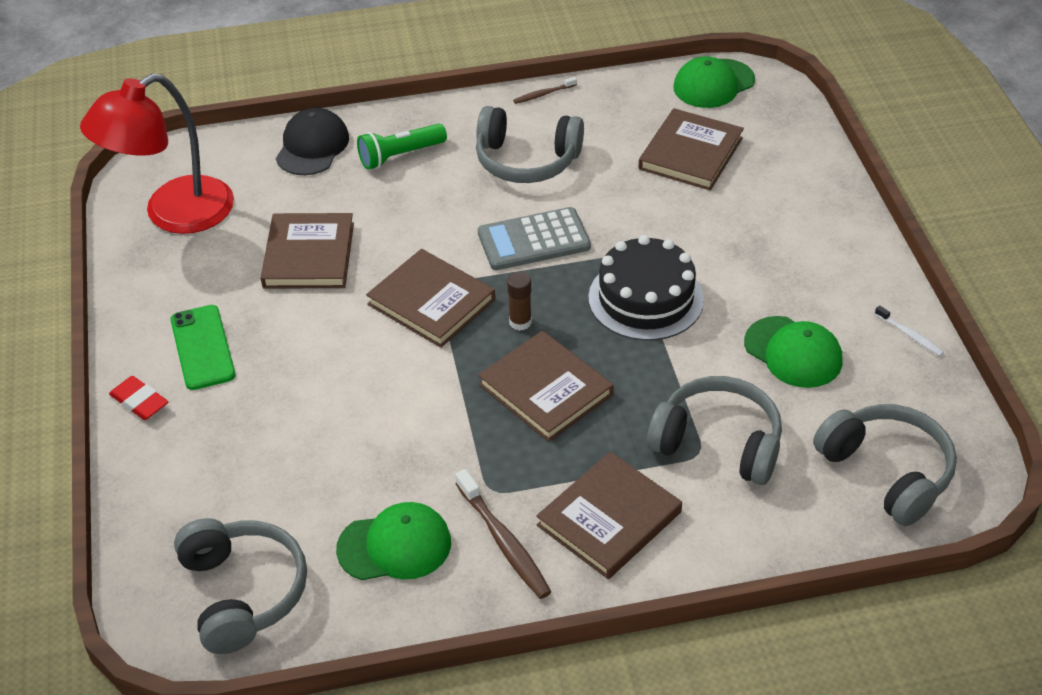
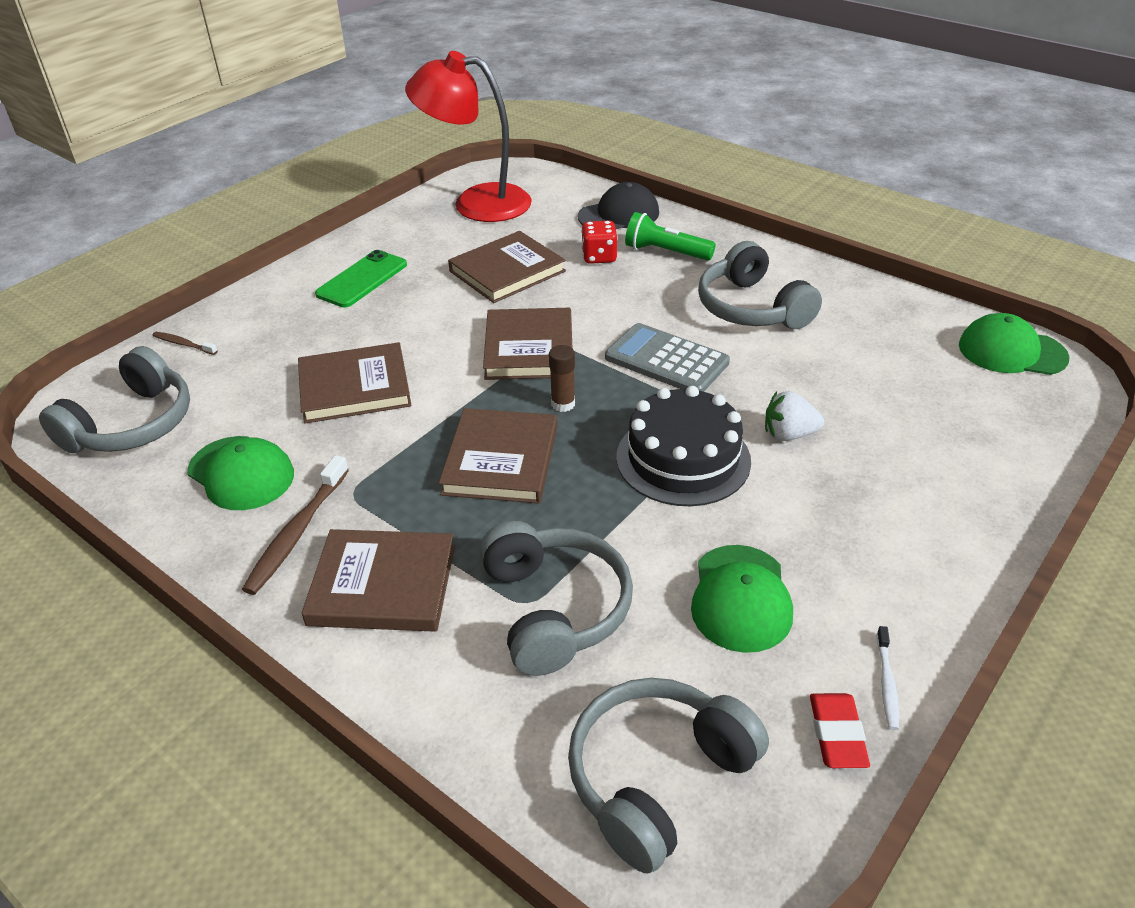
camera: 50 degrees right, 5 degrees down
(139, 401) = (283, 283): red eraser -> red eraser (837, 734)
(358, 194) = (599, 257): none -> red dice
(543, 94) = (840, 275): brown toothbrush -> brown toothbrush (183, 344)
(677, 235) = (789, 434): none -> white strawberry
(690, 153) = (902, 386): brown book -> brown book (354, 387)
(887, 472) = (657, 778): grey headphones -> grey headphones turned 150 degrees counterclockwise

